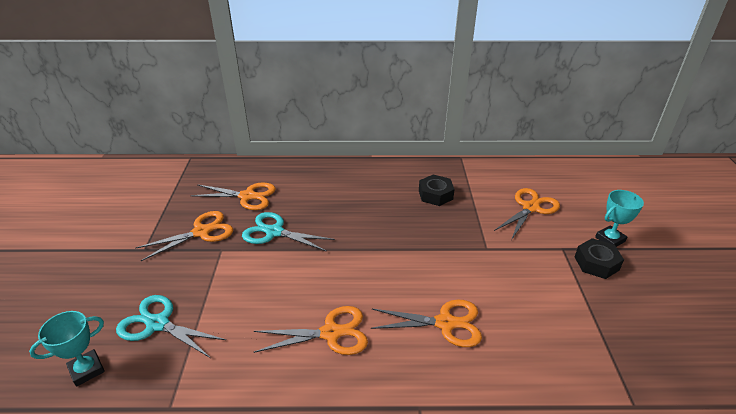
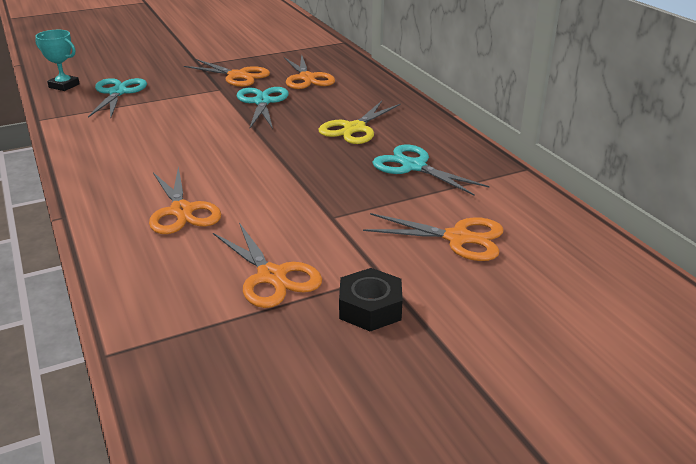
camera: 65 degrees right, 5 degrees down
(331, 333) = (139, 158): orange scissors -> orange scissors (272, 276)
(361, 201) = (354, 128): none -> yellow scissors
(435, 195) = (413, 166): black nut -> turquoise scissors
(610, 239) = (444, 318): turquoise trophy -> none

